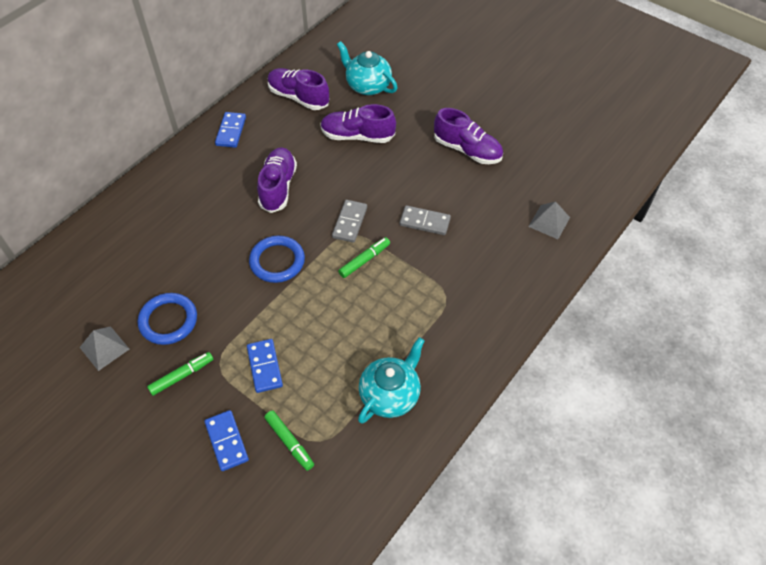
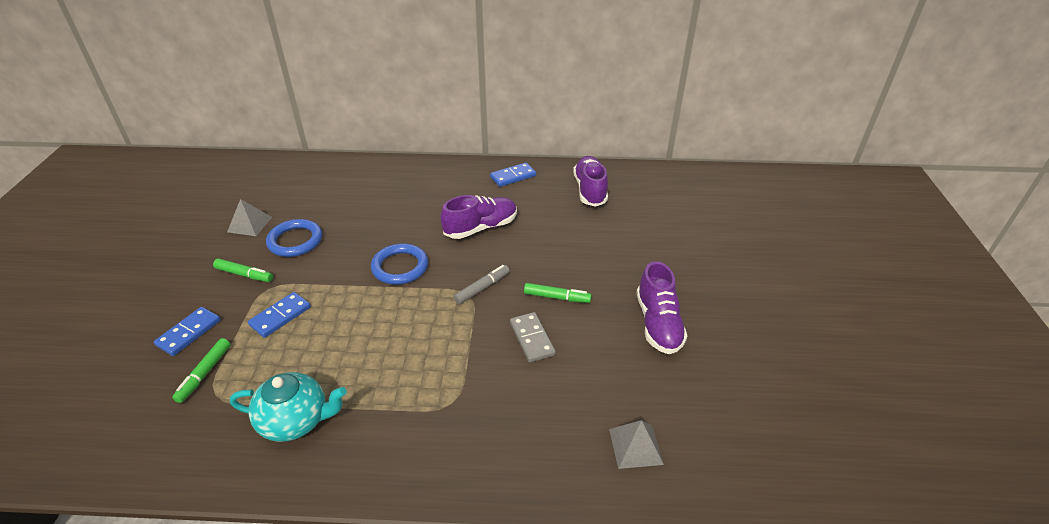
camera: 55 degrees right, 15 degrees down
(349, 222) = (482, 288): grey domino -> grey marker
(357, 136) = (587, 243): purple shoe -> none
(364, 260) = (446, 320): green marker -> green marker (557, 297)
(367, 86) = (653, 219): turquoise teapot -> none

